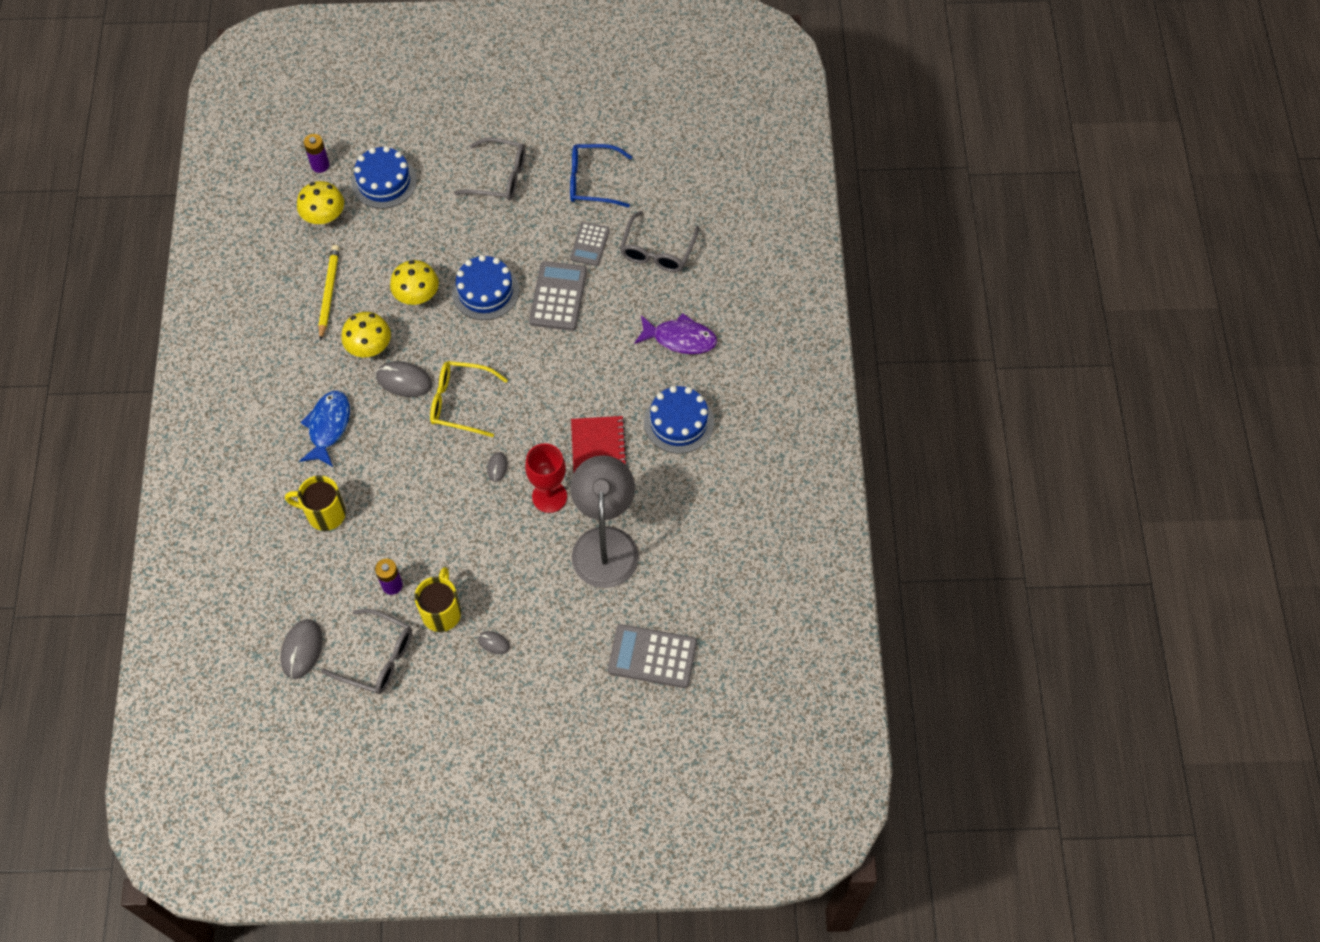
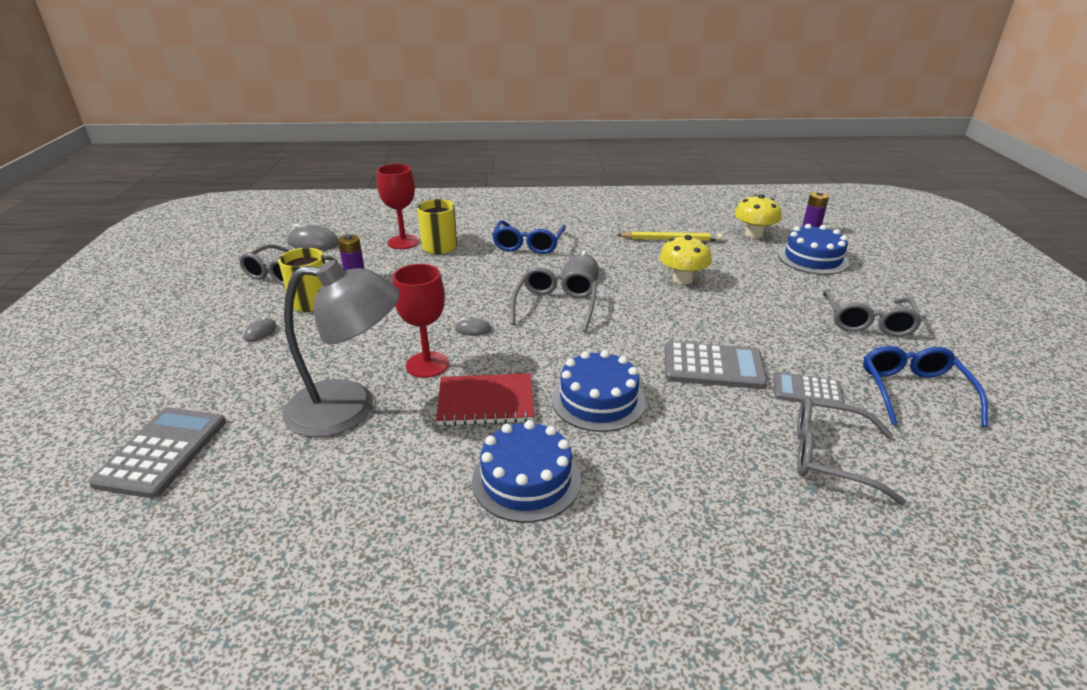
camera: 90 degrees right, 30 degrees down
(309, 553) = (403, 242): none -> red goblet
(328, 427) = (528, 245): blue fish -> blue glasses
(369, 347) = (615, 259): yellow mushroom -> none
(460, 402) = (555, 306): yellow glasses -> grey glasses
(485, 291) = (702, 317): blue cake -> blue cake (598, 400)
(680, 339) = (676, 482): purple fish -> none

